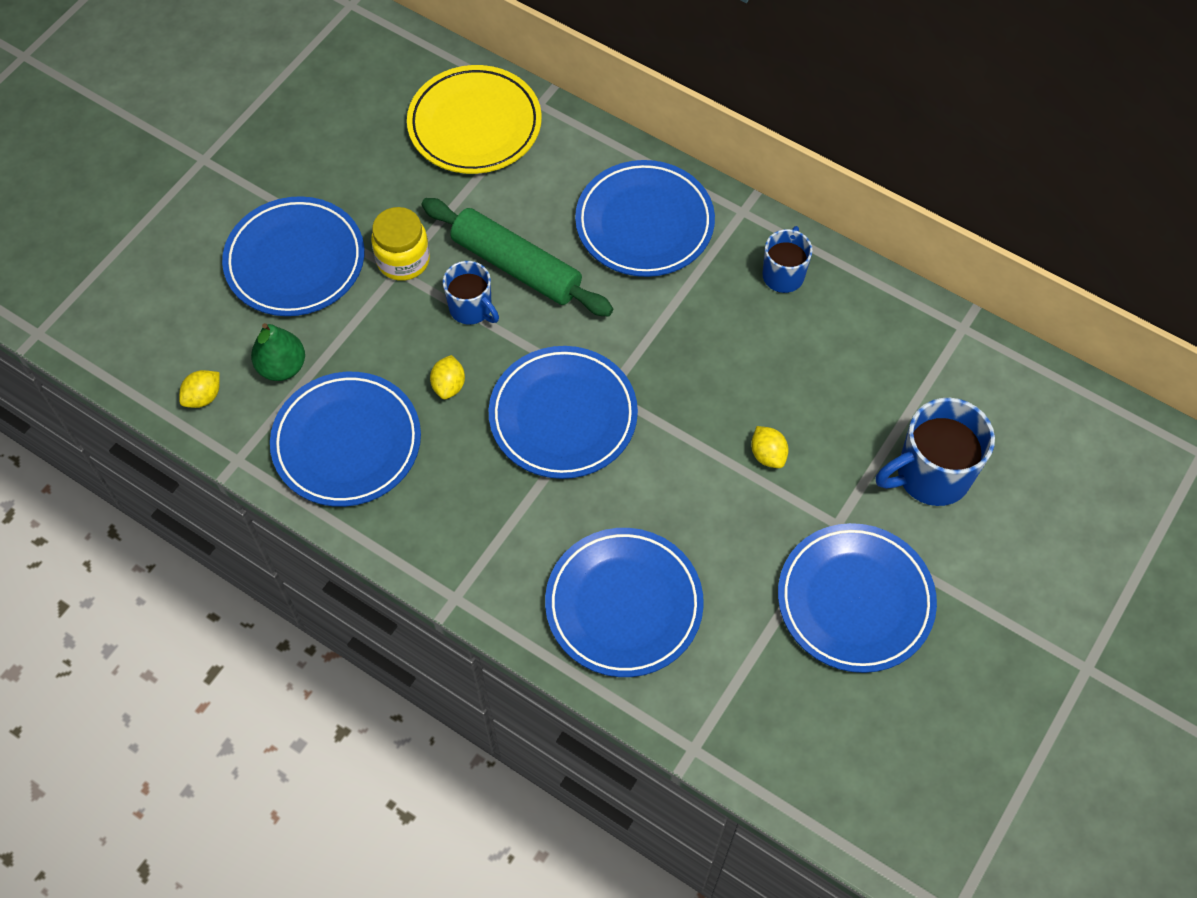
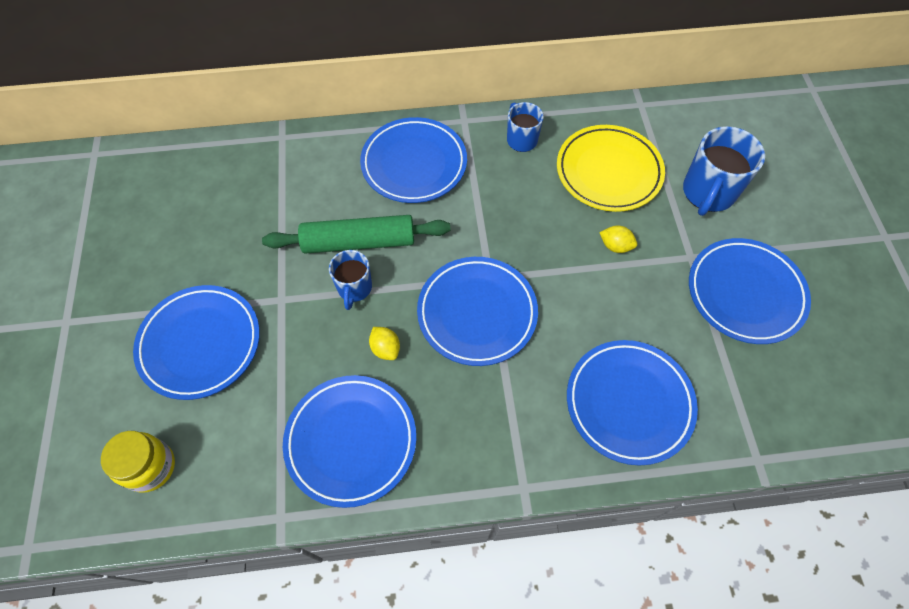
camera: 40 degrees left, 0 degrees up
(203, 397) = (213, 491): yellow lemon -> none
(282, 367) = (255, 424): green pear -> none
(403, 260) = (279, 289): yellow jar -> yellow jar (150, 467)
(471, 308) = (354, 288): blue mug -> blue mug turned 90 degrees clockwise
(475, 125) = (250, 174): yellow plate -> yellow plate (608, 171)

